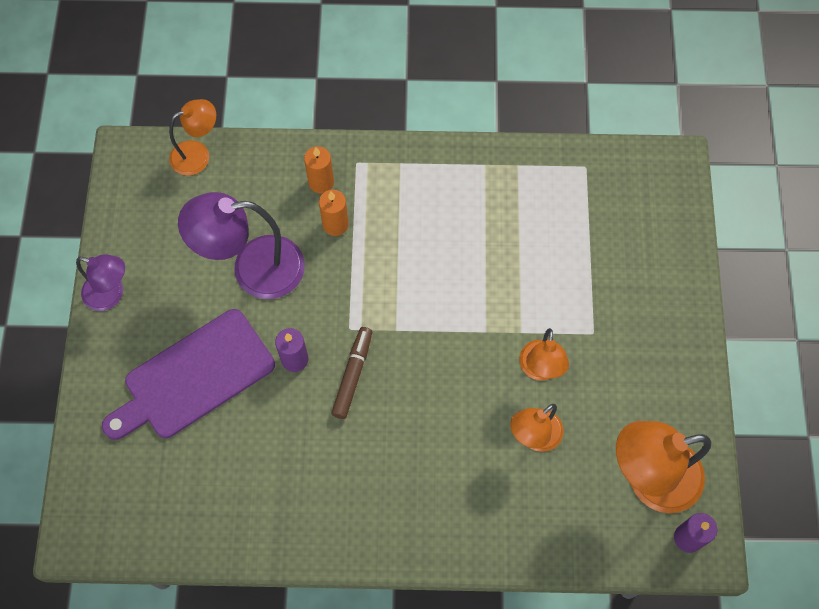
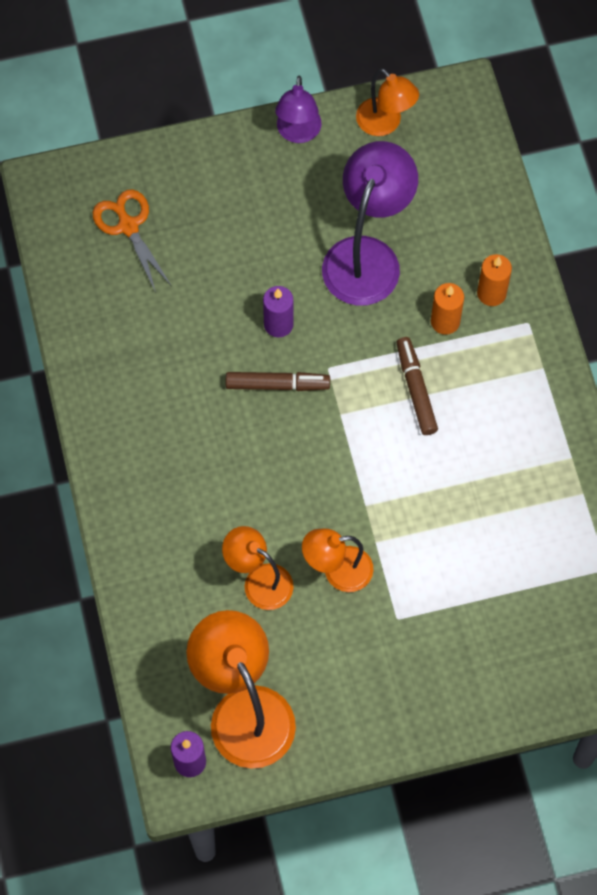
camera: 75 degrees right, 0 degrees up
(150, 468) = (128, 226): none -> orange scissors
(194, 377) = (232, 236): purple cutting board -> none
(198, 154) = (484, 162): orange lamp -> orange lamp (385, 124)
(253, 269) = (367, 256): purple lamp -> purple lamp turned 45 degrees clockwise
(391, 264) = (416, 390): none -> brown marker

